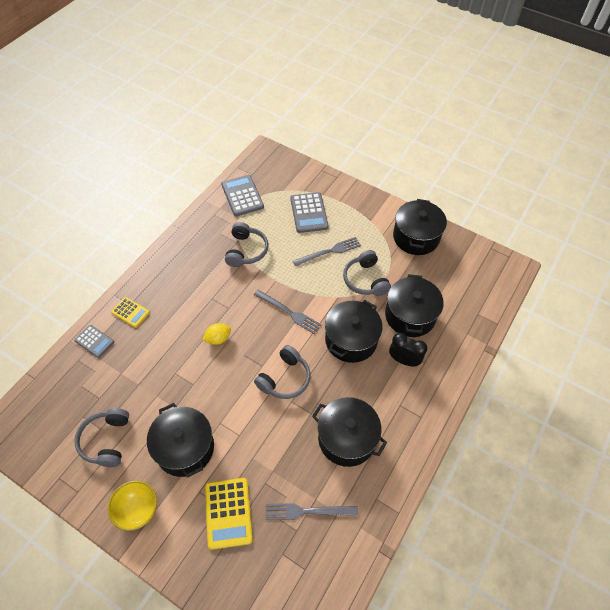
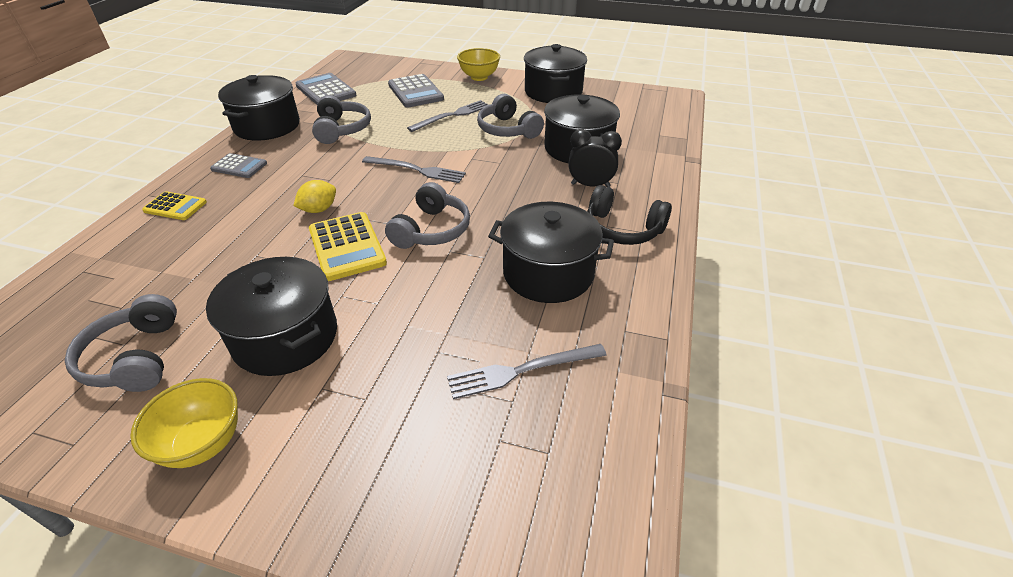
camera: 15 degrees left, 15 degrees down
(94, 341) = (113, 245): grey calculator -> grey calculator (239, 166)
(228, 513) = (383, 405): yellow calculator -> yellow calculator (347, 246)
(351, 340) = (511, 180): black pot -> black pot (267, 126)
(363, 203) = (479, 77): none -> yellow bowl
(409, 411) = (622, 229): none -> black headphones

